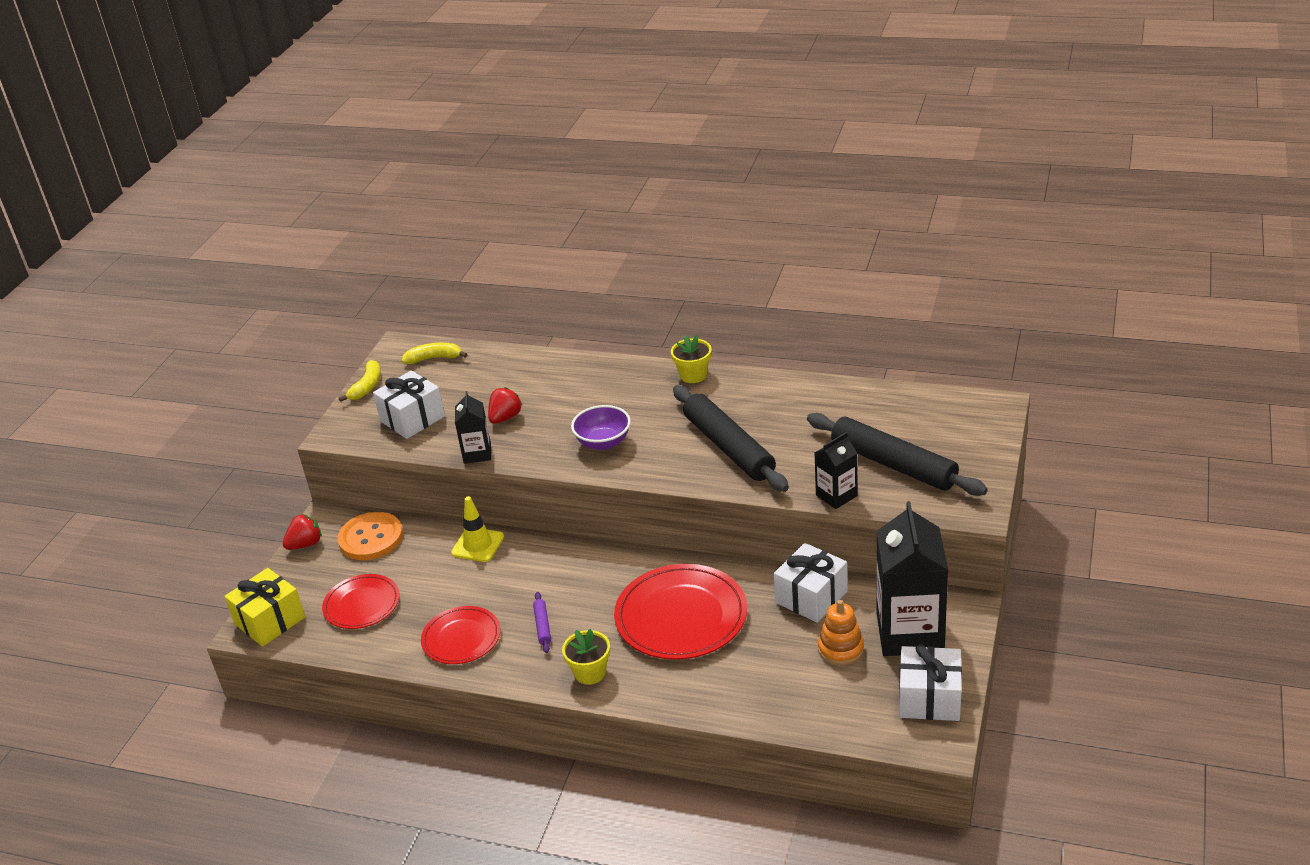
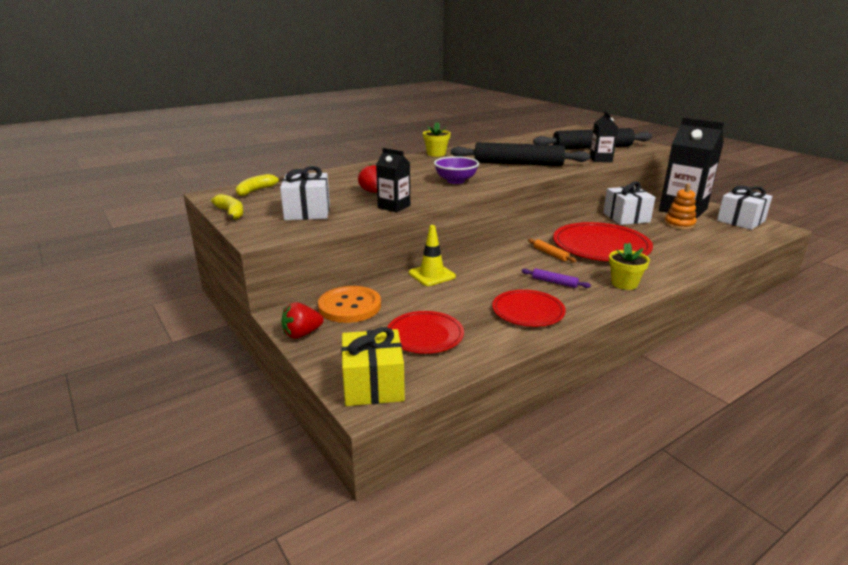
camera: 55 degrees left, 10 degrees down
(305, 544) = (302, 334): red strawberry -> red strawberry turned 120 degrees counterclockwise
(614, 591) = (550, 254): none -> orange rolling pin

